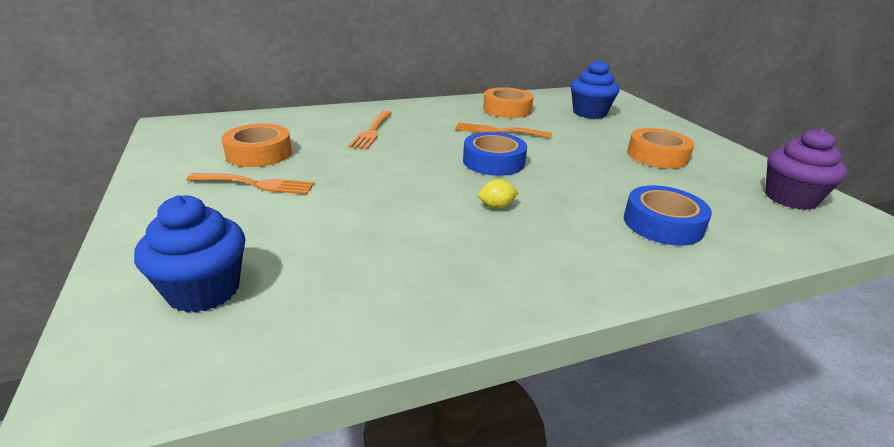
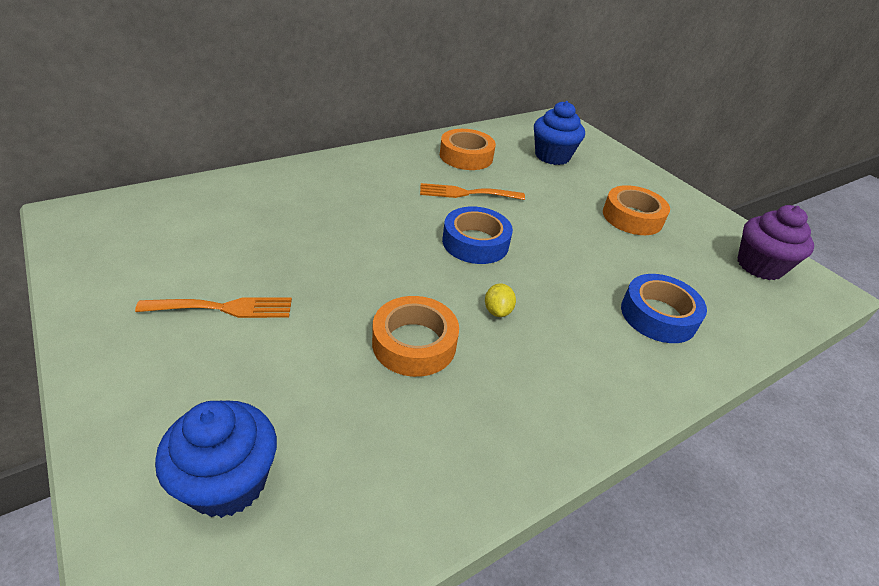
camera: 15 degrees left, 10 degrees up
(259, 153) = (207, 255): orange tape -> orange tape (414, 343)
(372, 131) = (328, 205): orange fork -> none
(496, 206) = (497, 311): yellow lemon -> yellow lemon turned 60 degrees counterclockwise

